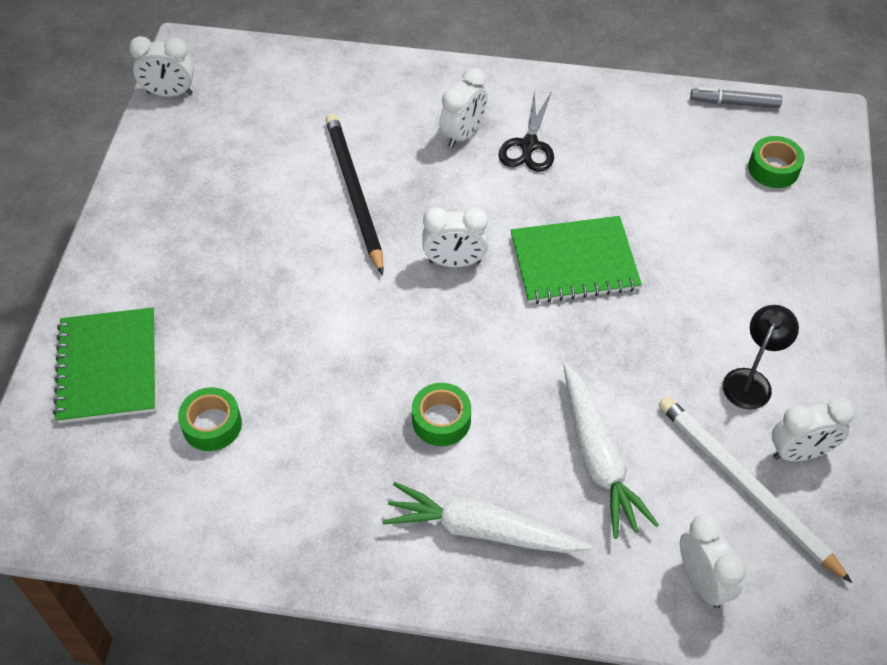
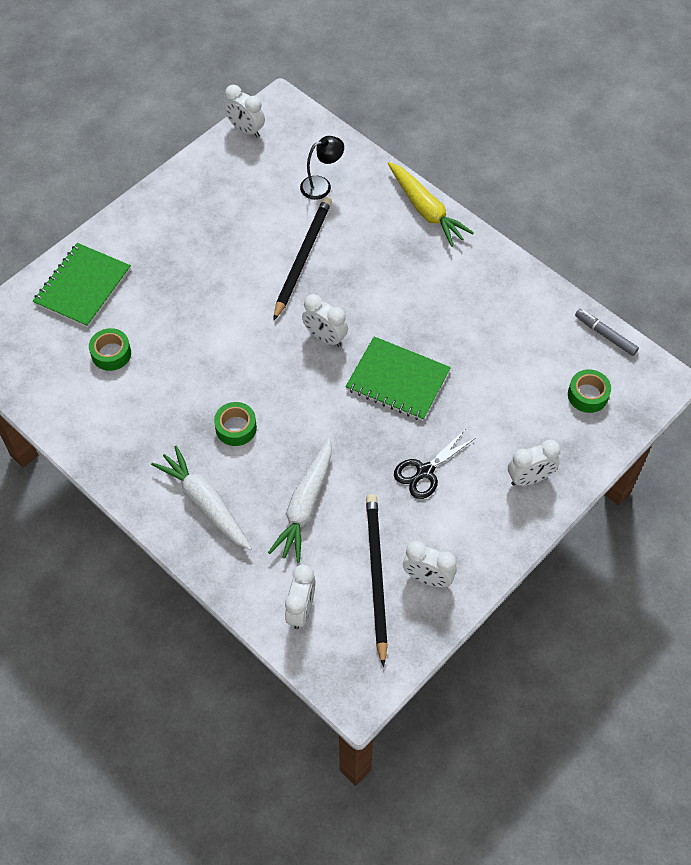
camera: 35 degrees right, 5 degrees up
(445, 76) = (426, 210): none -> yellow carrot
(463, 134) = (402, 256): white clock -> white clock (529, 478)
(529, 145) = (438, 287): black scissors -> black scissors (425, 471)
(746, 486) = (376, 576): white pencil -> black pencil
(751, 380) = (439, 518): black lamp -> black lamp (322, 185)

